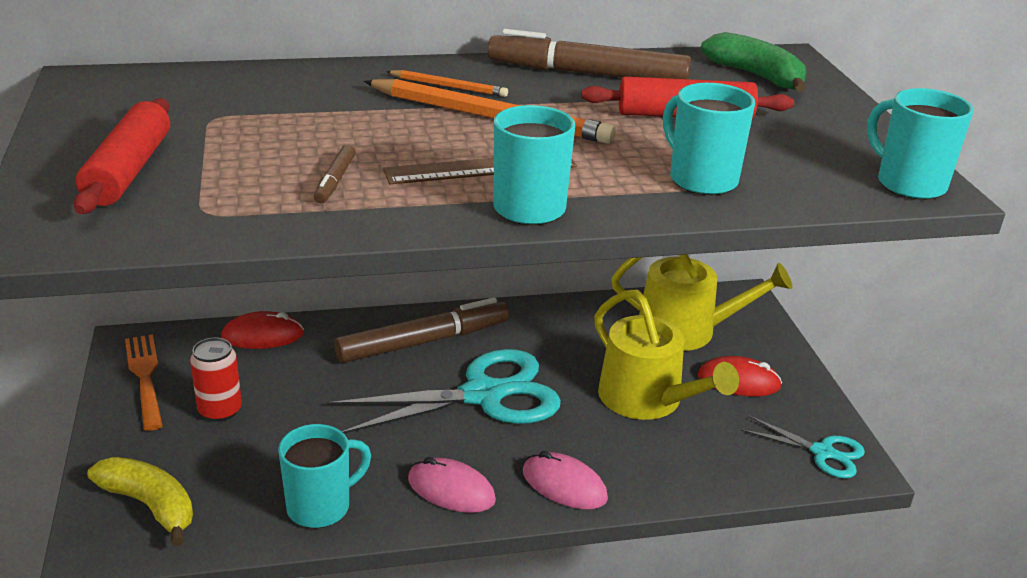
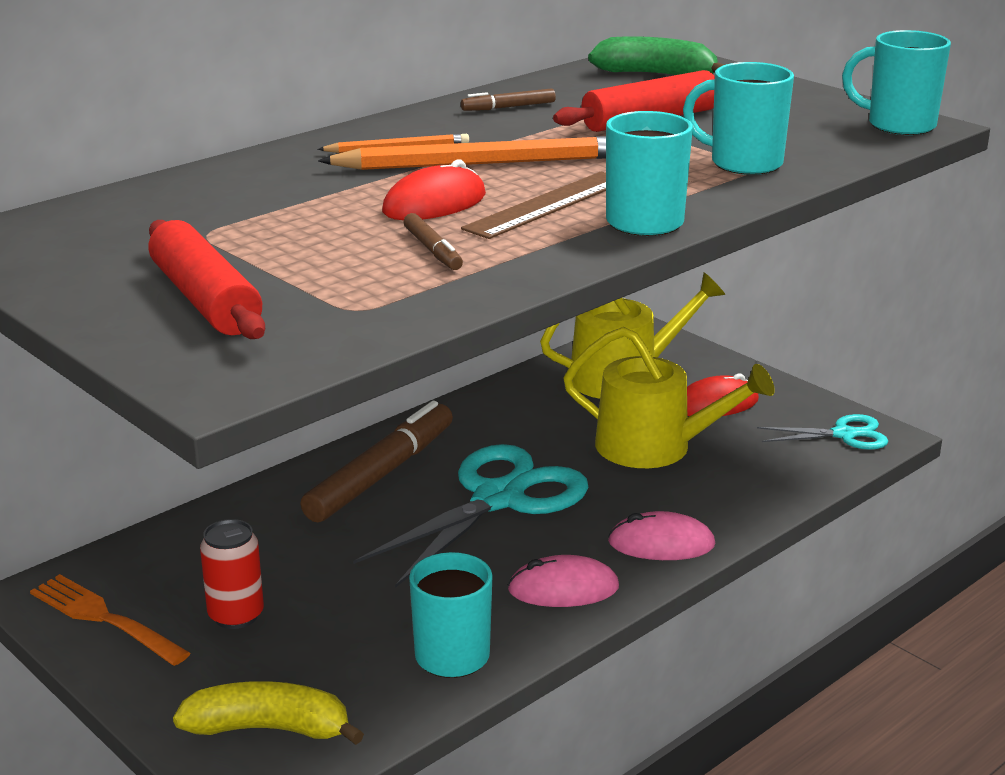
camera: 30 degrees left, 5 degrees down
(262, 335) = (194, 530): red mouse -> red mouse (434, 204)
(587, 74) = (508, 107): brown marker -> brown marker, size x0.43

